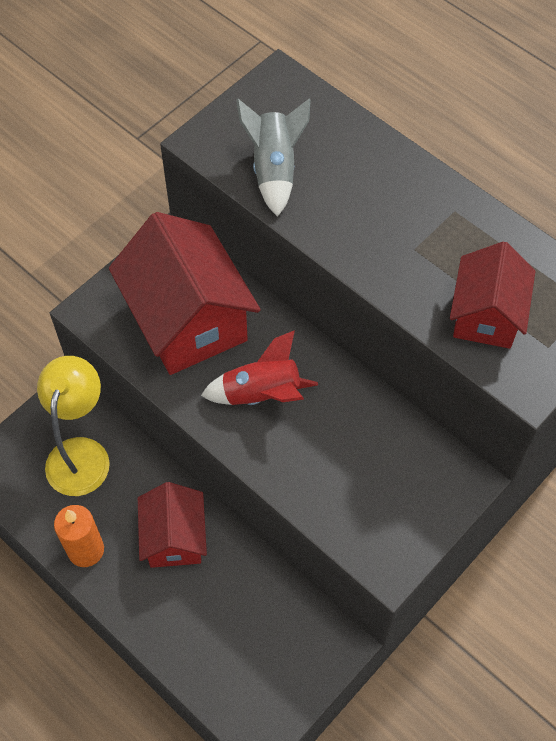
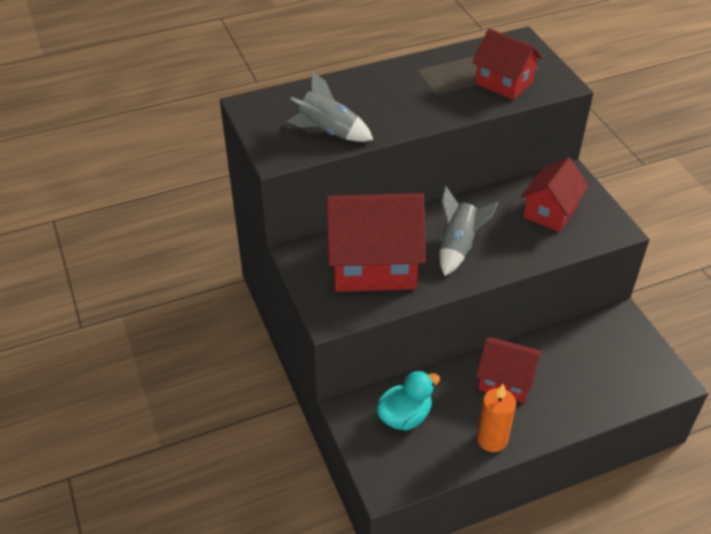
camera: 65 degrees left, 15 degrees down
(81, 453) = (405, 416): yellow lamp -> turquoise duck
(262, 394) = (458, 246): red rocket -> grey rocket
(379, 477) = (550, 212): none -> red house

